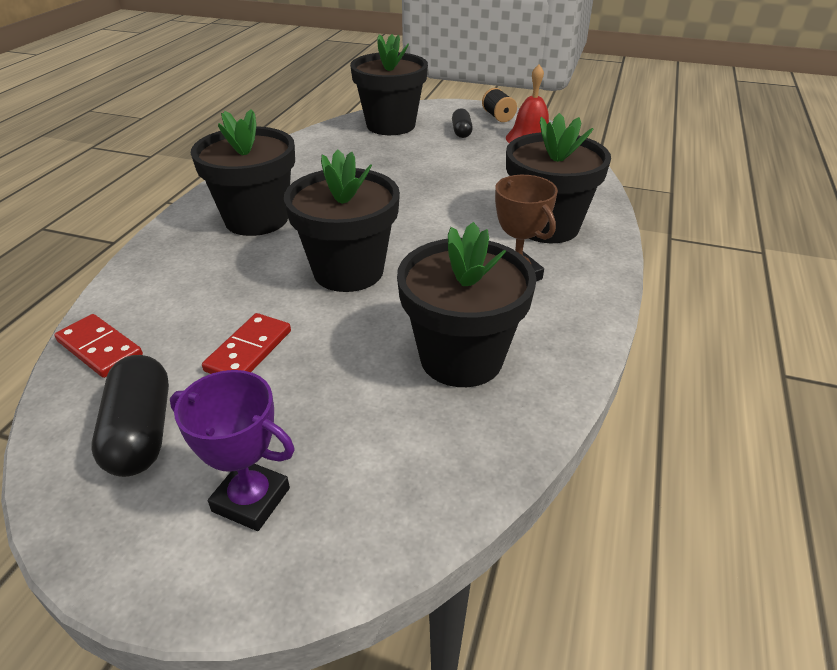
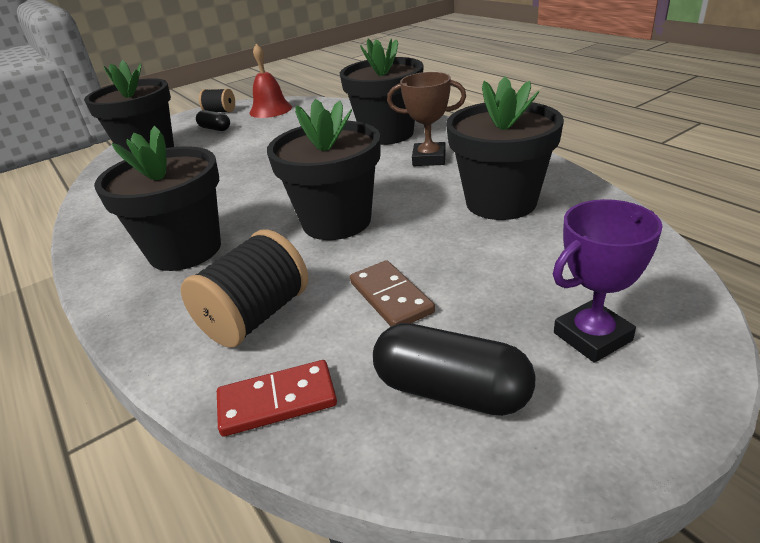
camera: 50 degrees left, 5 degrees down
(189, 293) = (256, 316): none -> black spool
(248, 351) = (390, 297): red domino -> brown domino

